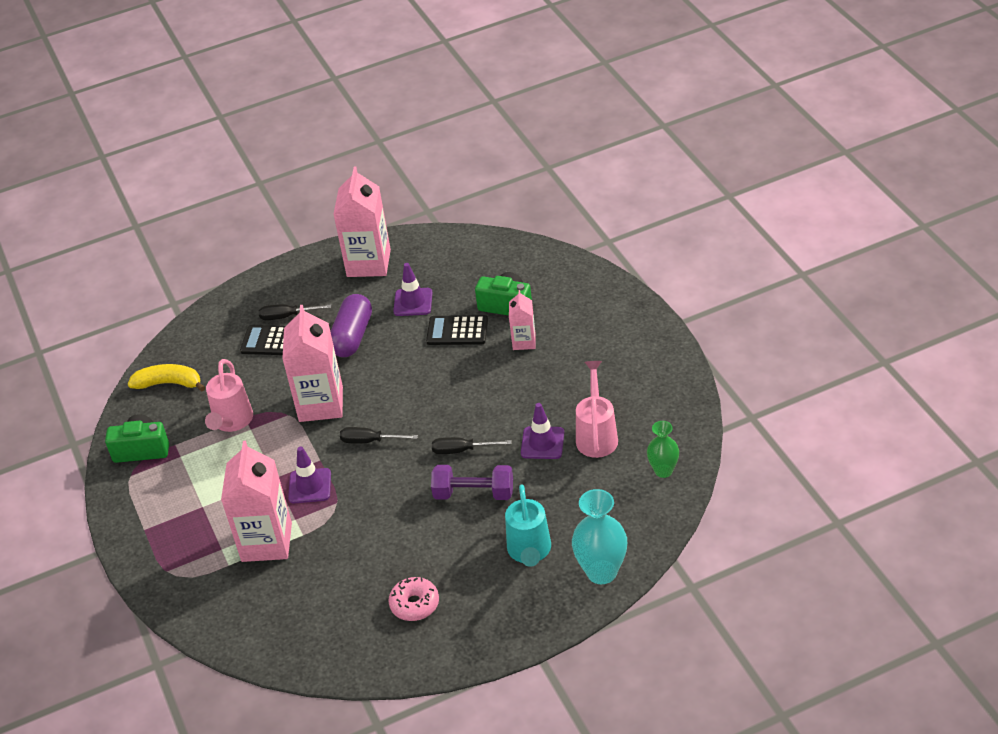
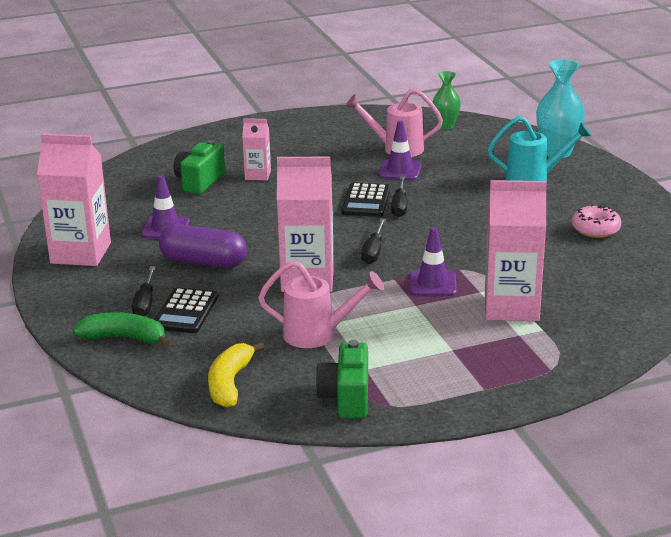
camera: 90 degrees left, 15 degrees down
(236, 316) = (124, 338): none -> green banana
(457, 331) = (225, 206): black calculator -> black calculator (366, 201)
(474, 493) = (458, 201): purple dumbbell -> none

